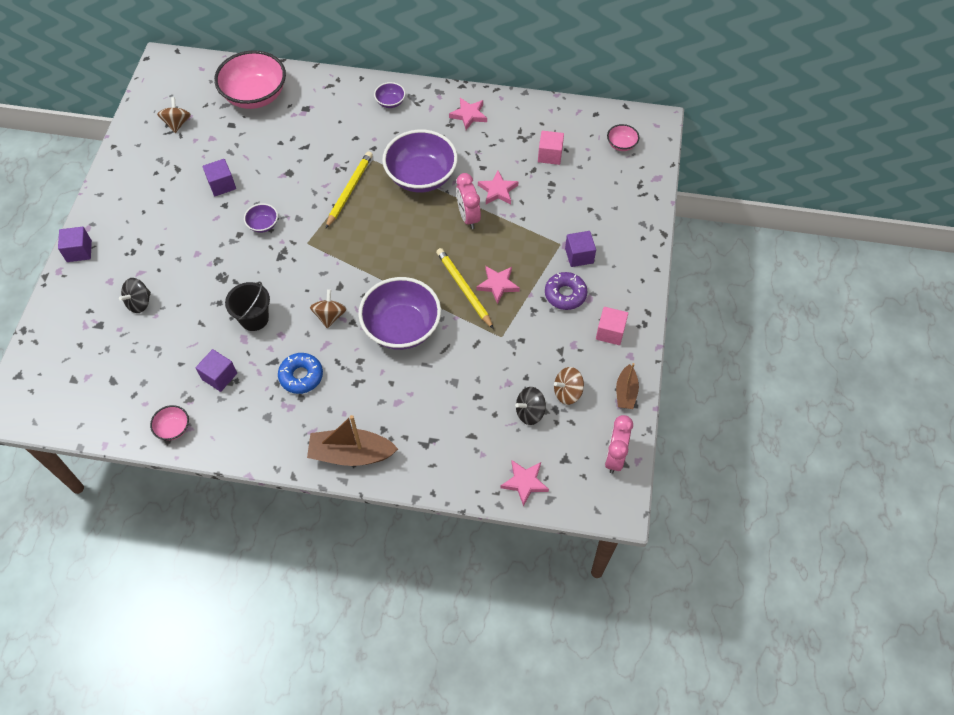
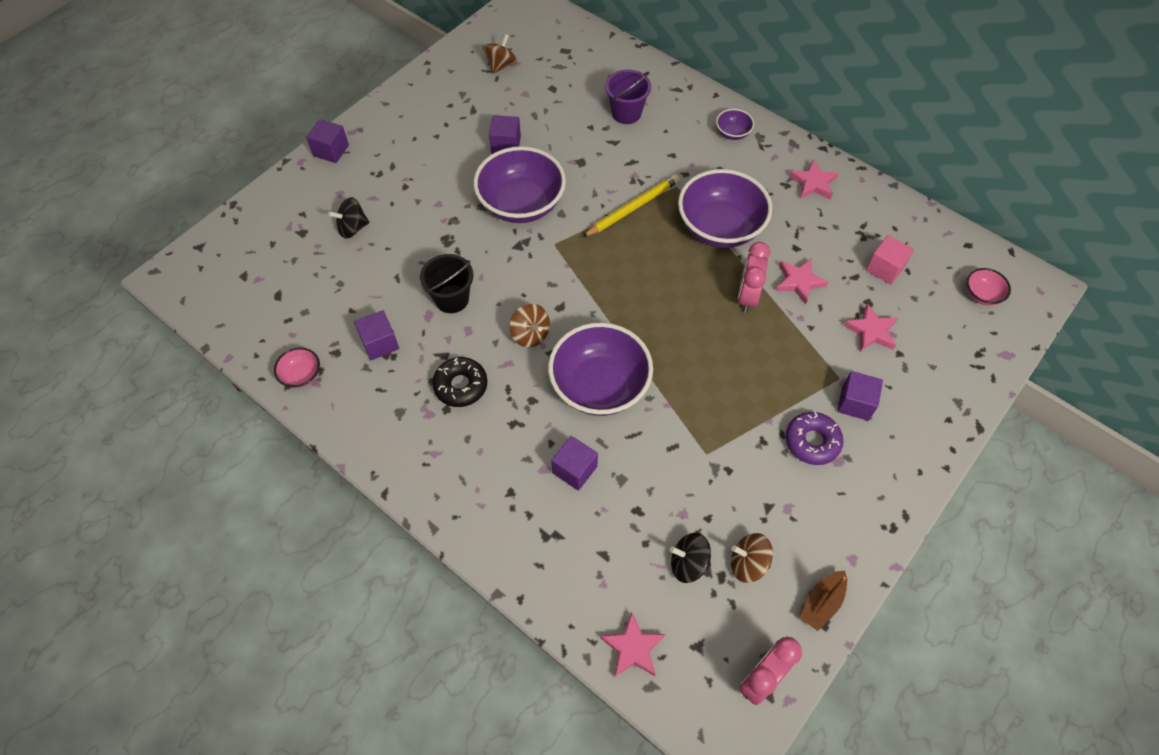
camera: 30 degrees right, 0 degrees up
(255, 96) = (594, 69): pink bowl -> none
(263, 224) = (521, 204): purple bowl -> purple bowl, size x2.24
(301, 120) = (626, 113): none -> purple bucket
(301, 376) = (461, 386): blue donut -> black donut
(330, 316) = (530, 334): brown spinning top -> brown spinning top turned 105 degrees clockwise
(351, 454) = (459, 502): brown boat -> none
(418, 391) = (574, 469): none -> purple cube
(464, 289) = (695, 376): yellow pencil -> none
(498, 285) = (737, 391): pink star -> pink star (871, 331)
(610, 332) = (843, 516): pink cube -> none

